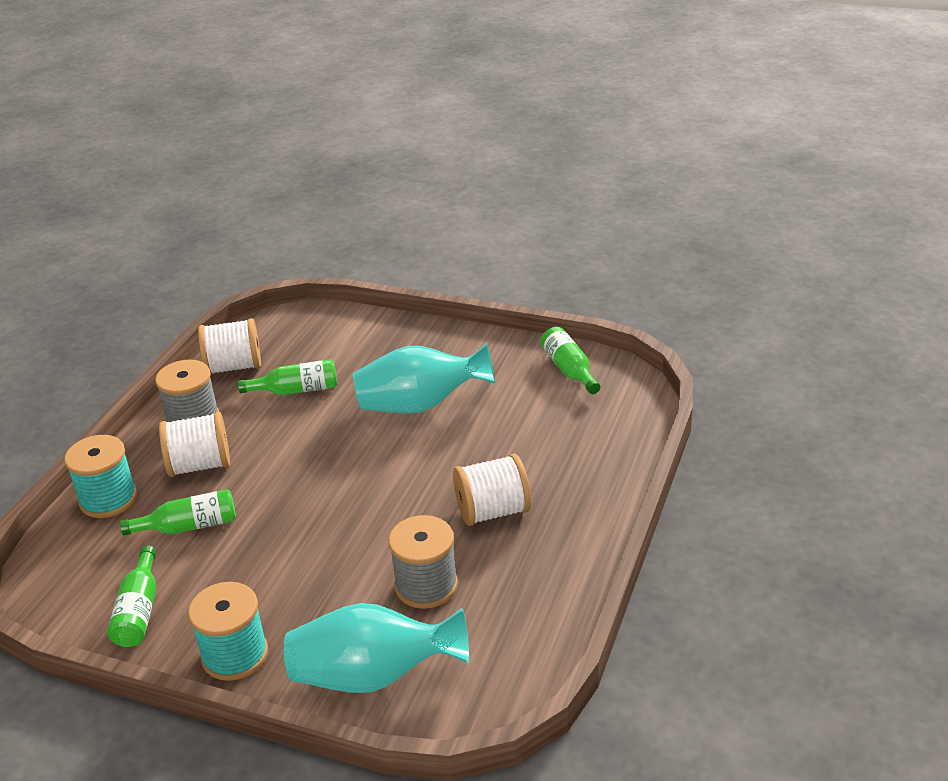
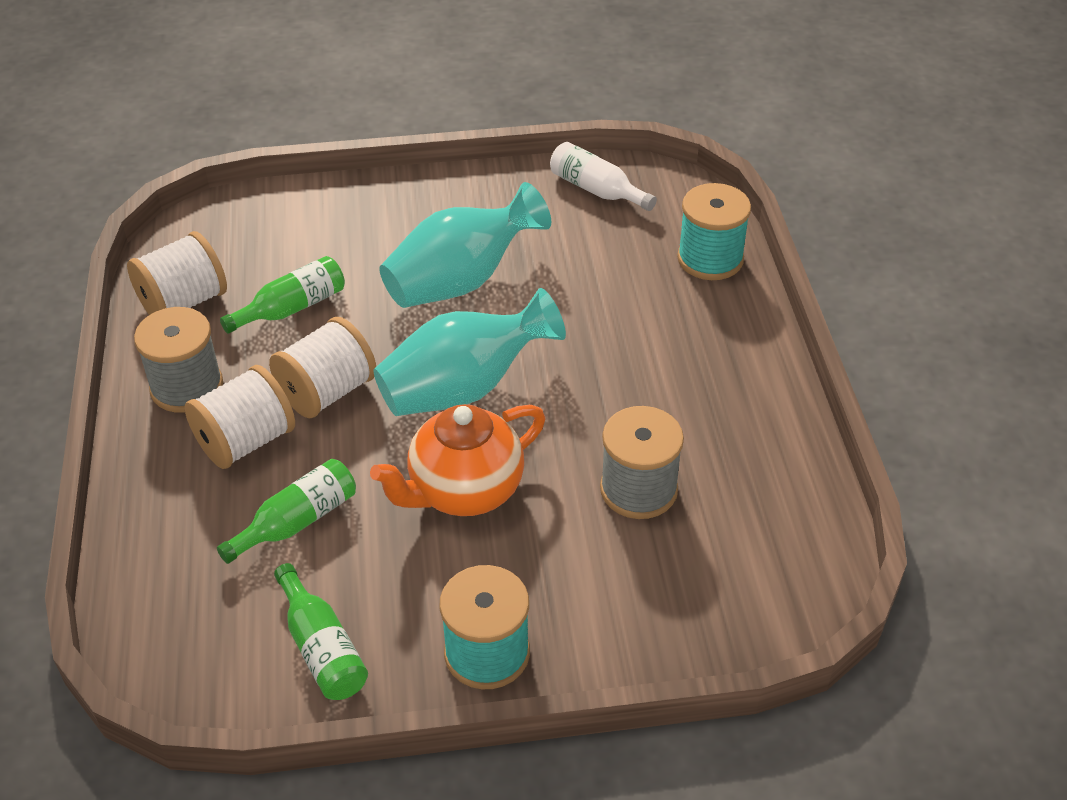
camera: 30 degrees left, 10 degrees up
(108, 499) = (158, 525): turquoise spool -> turquoise spool (710, 259)
(308, 544) = (464, 491): none -> orange teapot
(373, 676) = (664, 612): turquoise vase -> turquoise vase (464, 388)
(492, 511) = (643, 379): white spool -> white spool (327, 392)
(569, 370) = (597, 190): green bottle -> white bottle

